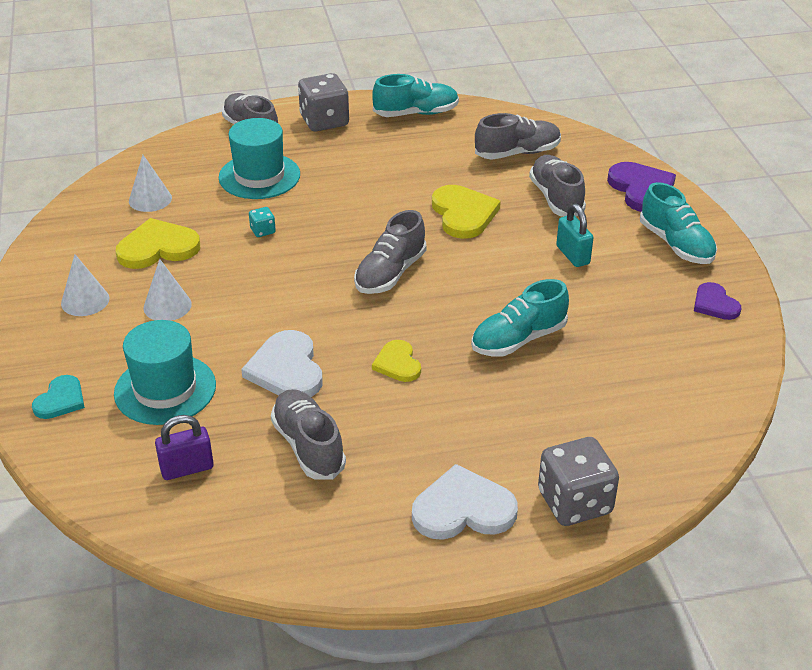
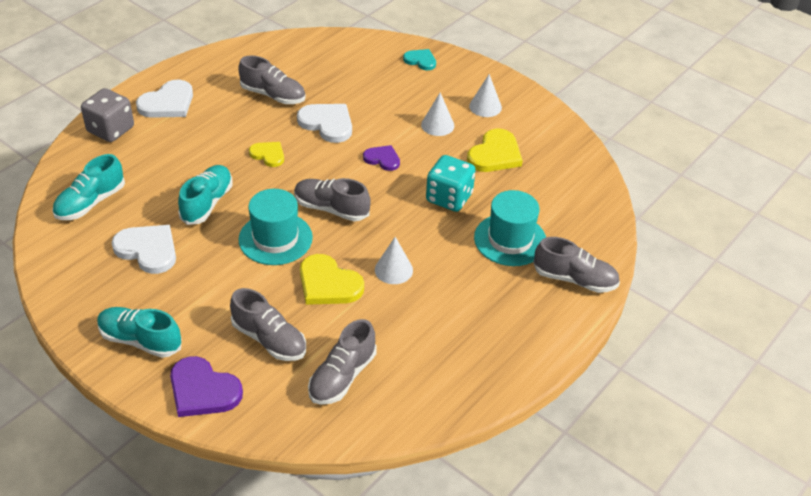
camera: 140 degrees right, 5 degrees up
(60, 400) = (420, 60): turquoise heart -> turquoise heart turned 135 degrees clockwise
(150, 199) = (551, 183): white cone -> white cone (393, 270)
(165, 389) = (377, 87): turquoise hat -> turquoise hat (275, 238)
(187, 468) = (320, 62): purple padlock -> none
(263, 231) = (449, 198): turquoise dice -> turquoise dice, size x2.20
(324, 121) = (535, 322): grey dice -> none
(390, 273) = (331, 209): grey shoe -> grey shoe turned 60 degrees counterclockwise
(416, 113) = (474, 378): turquoise shoe -> turquoise shoe (90, 203)
(572, 255) = (216, 287): turquoise padlock -> none
(620, 319) = (148, 250): none -> white heart
(714, 304) = (84, 296): purple heart -> purple heart (382, 159)

